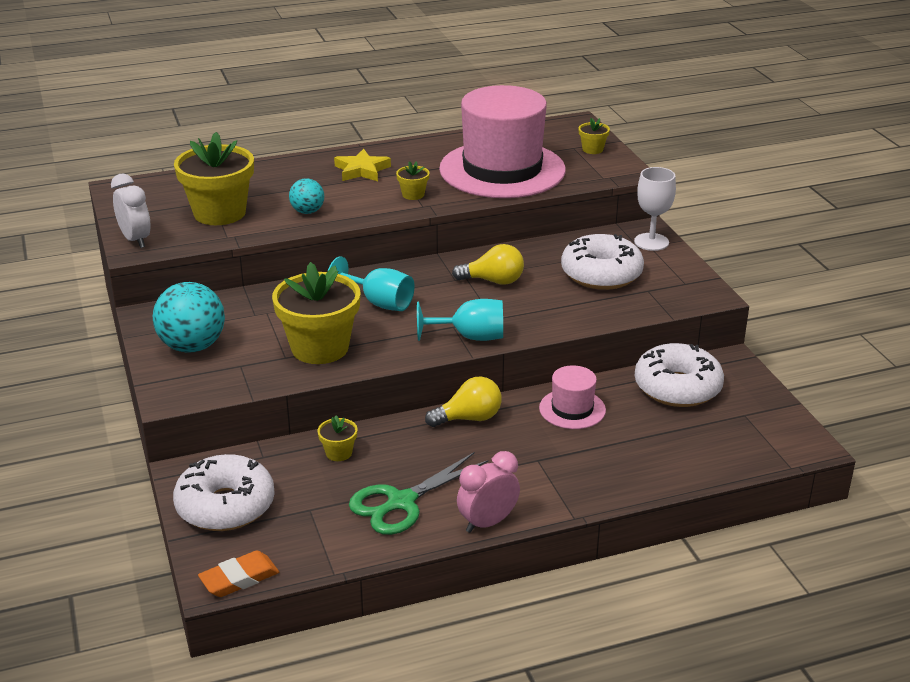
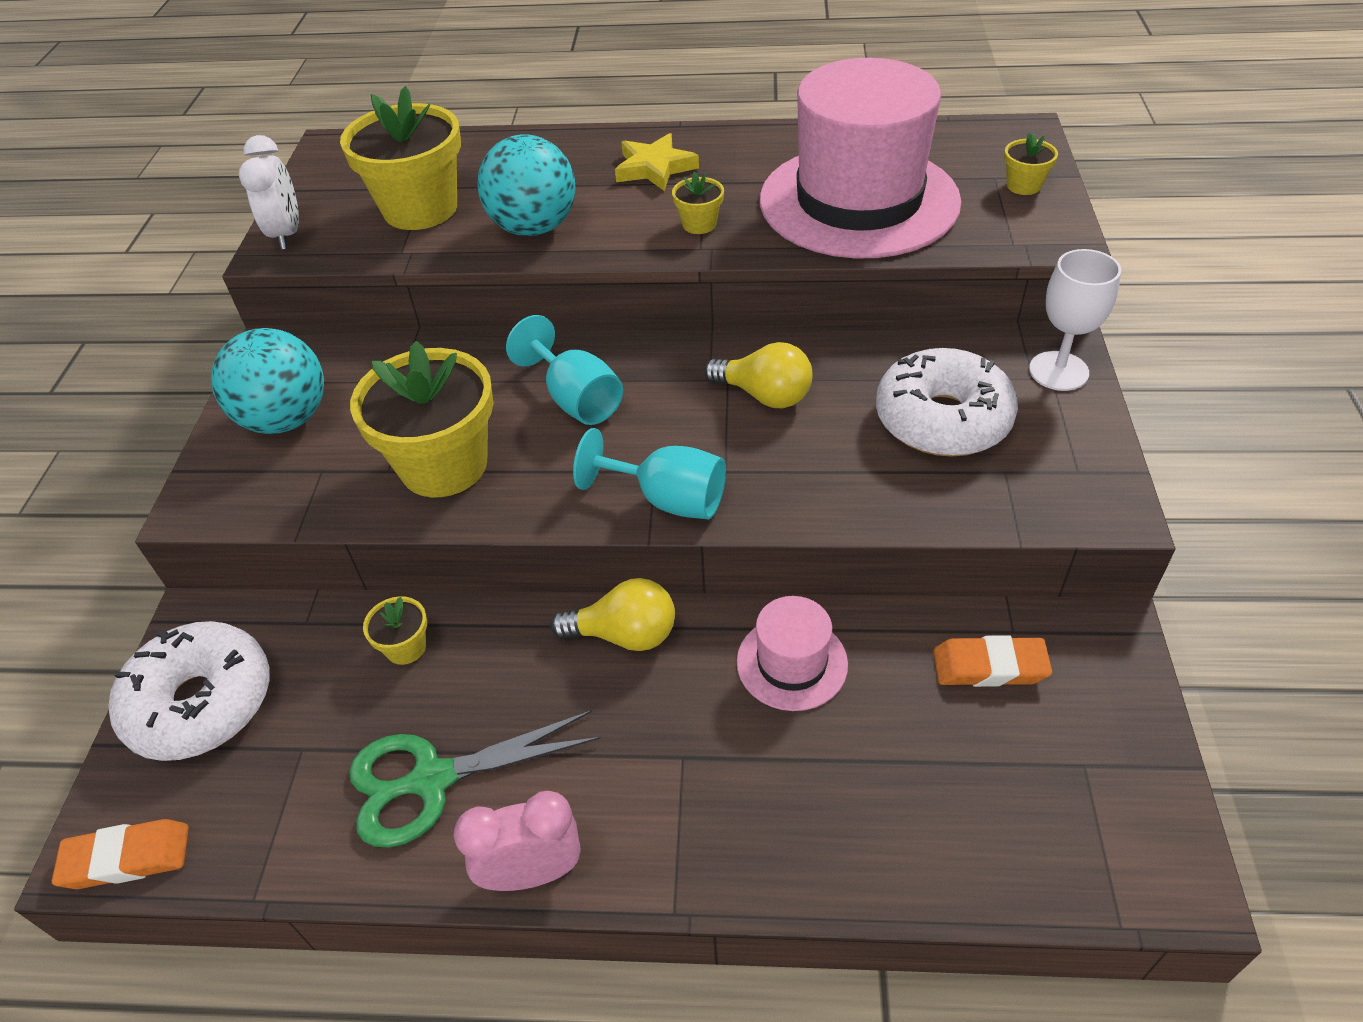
camera: 25 degrees right, 15 degrees up
(307, 211) = (534, 228): turquoise ball -> turquoise ball, size x1.80
(677, 387) = (989, 666): white donut -> orange eraser

